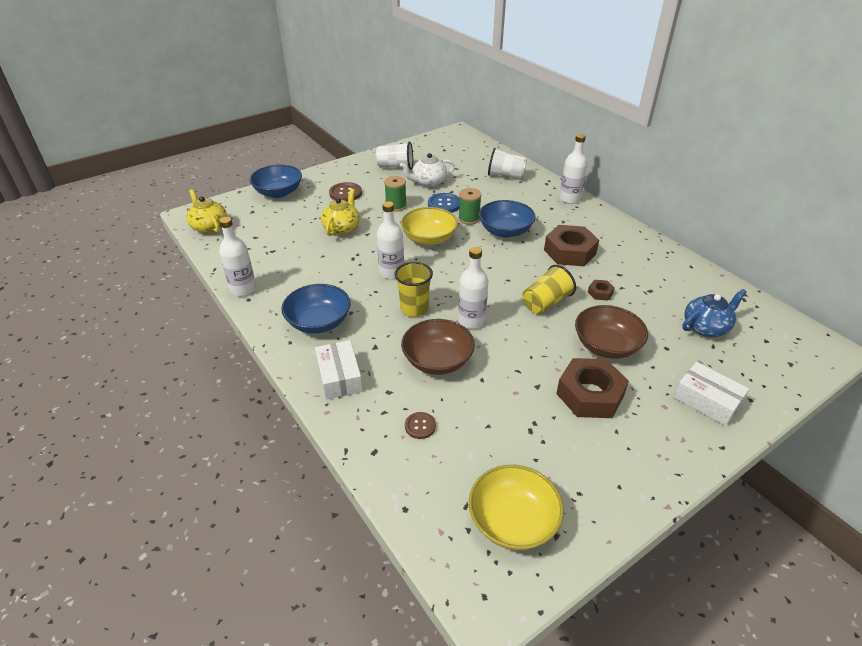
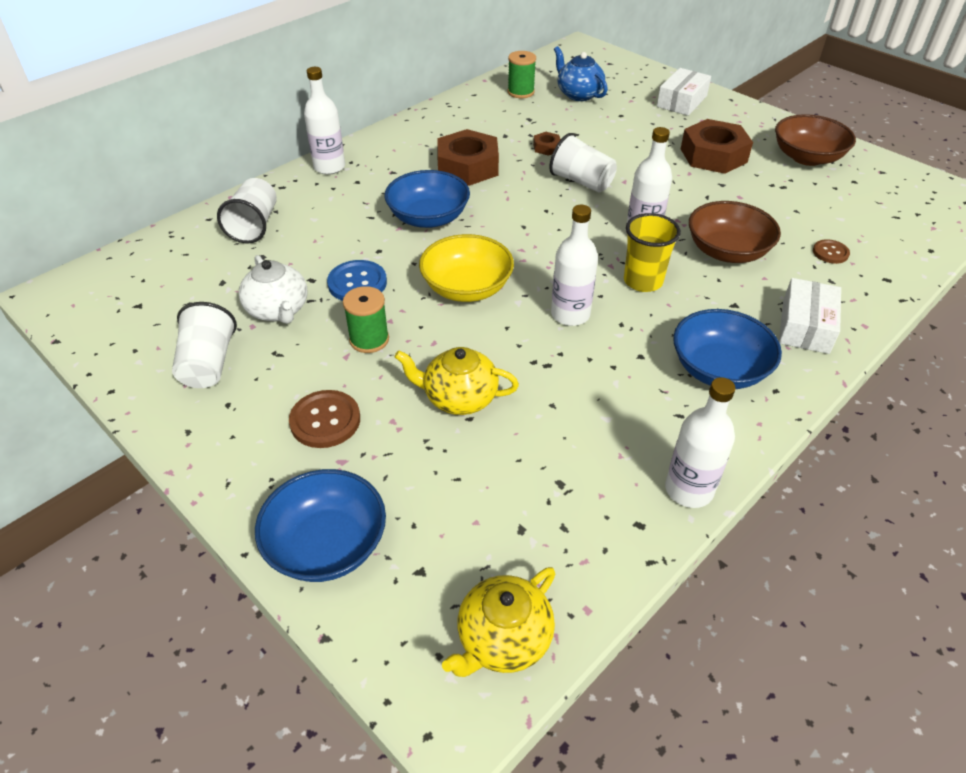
camera: 100 degrees left, 5 degrees up
(339, 377) = (805, 326): white box -> white box turned 45 degrees counterclockwise
(469, 219) = (400, 253): green spool -> green spool (521, 92)
(513, 521) = (888, 192): yellow bowl -> none
(546, 303) = (581, 182): yellow cup -> white cup
(606, 345) = (636, 145): brown bowl -> brown bowl (807, 157)

